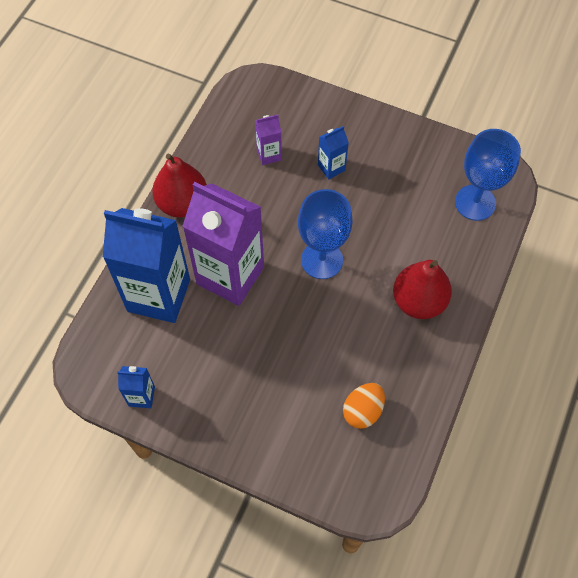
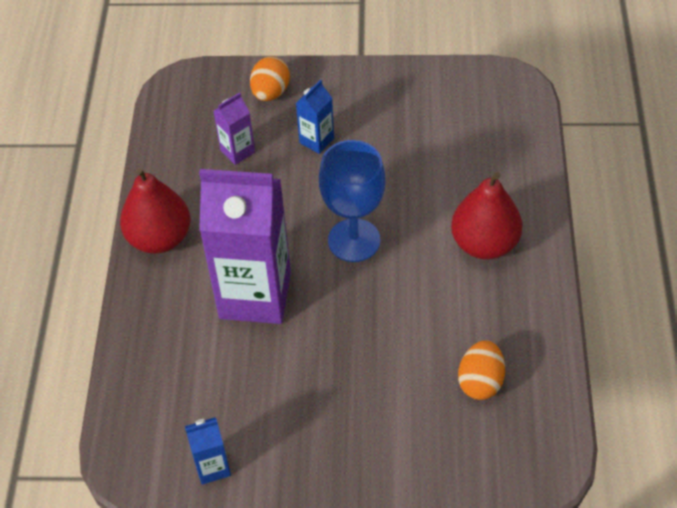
camera: 20 degrees left, 10 degrees down
(159, 295) = (179, 348): blue carton -> none
(315, 115) = (270, 92): none -> orange egg
(475, 202) = (494, 121): blue goblet -> none

